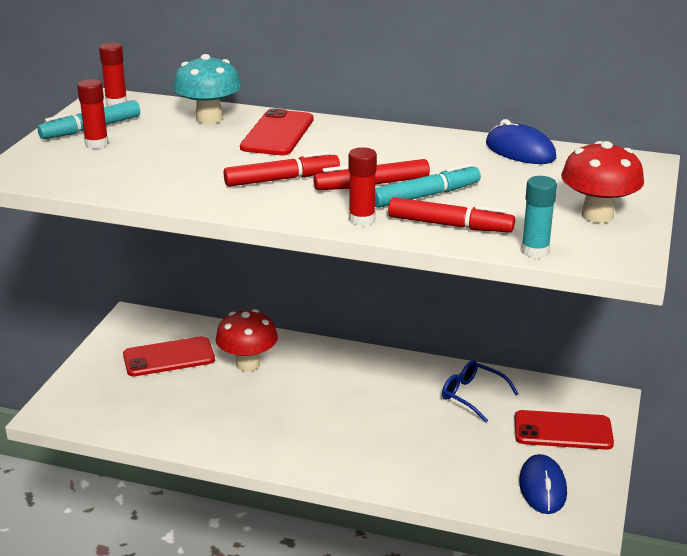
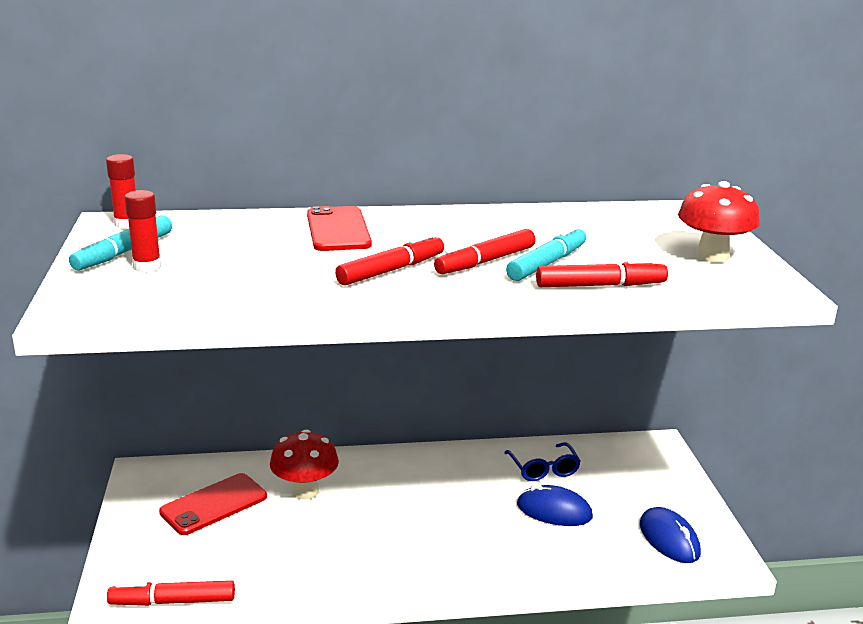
camera: 25 degrees left, 5 degrees down
(90, 425) = (173, 601): none -> red marker
(209, 118) = (249, 225): turquoise mushroom -> none
(362, 220) = (514, 295): red glue stick -> none
(472, 395) = (543, 469): blue glasses -> blue glasses turned 120 degrees counterclockwise
(520, 151) = (583, 214): blue mouse -> blue mouse (554, 511)
(535, 251) = (700, 295): turquoise glue stick -> none
(563, 431) = (645, 482): red phone -> none

